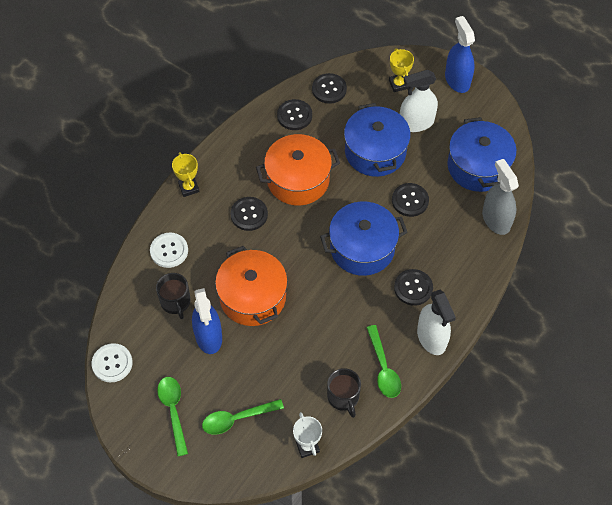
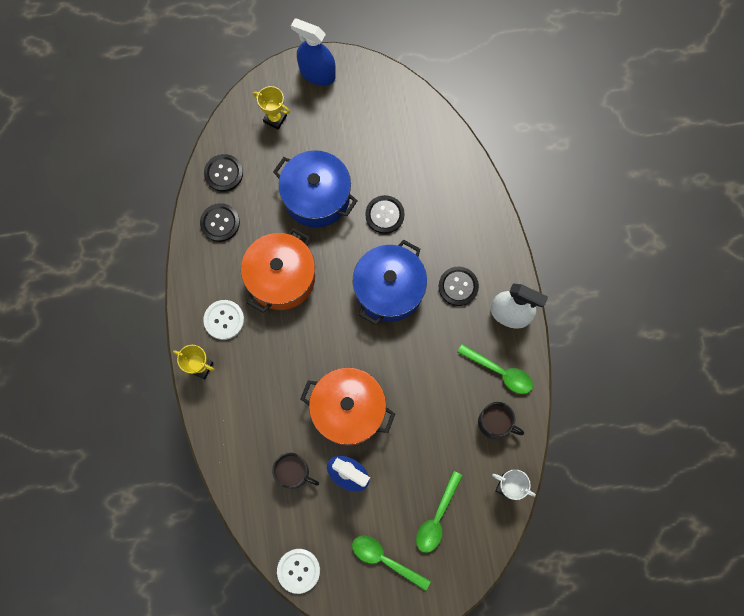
camera: 45 degrees left, 15 degrees up
(169, 251) = (243, 436): white button -> white button (224, 320)
(249, 214) = (273, 344): black button -> none
(416, 123) = (323, 141): white spray bottle -> none
(478, 166) = (406, 138): blue pot -> none
(496, 220) = (463, 172): grey spray bottle -> none

